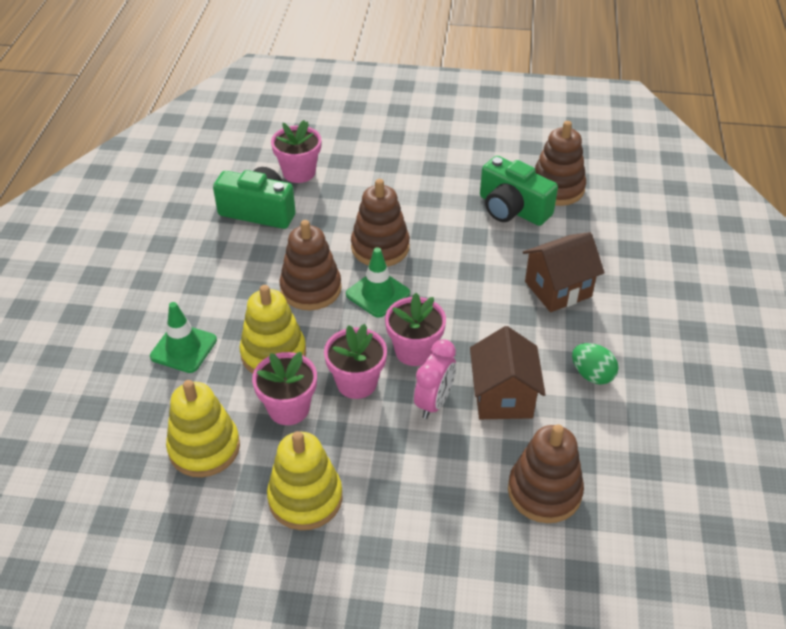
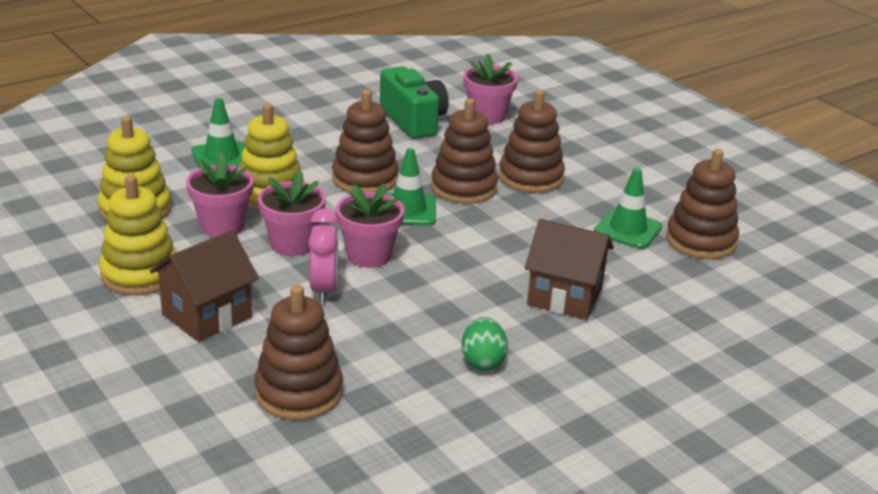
camera: 45 degrees right, 15 degrees down
(403, 208) = (531, 177): none -> brown stacking toy
(434, 402) = (324, 290): pink clock -> pink clock turned 75 degrees counterclockwise
(503, 397) = (381, 323): brown house -> brown house (207, 315)
(512, 209) = (628, 229): green camera -> green traffic cone

